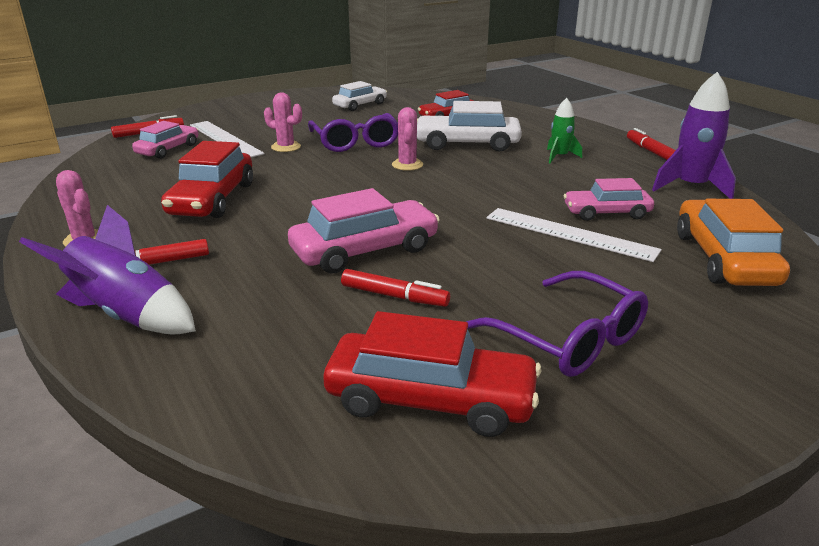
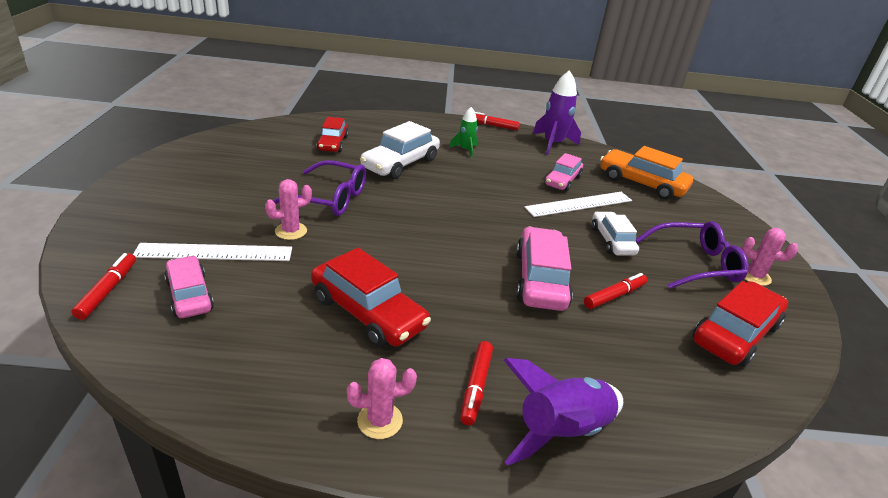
camera: 60 degrees left, 5 degrees up
(360, 105) = (240, 159): white car -> white car (612, 241)
(407, 165) = (409, 200): pink cactus -> pink cactus (754, 276)

